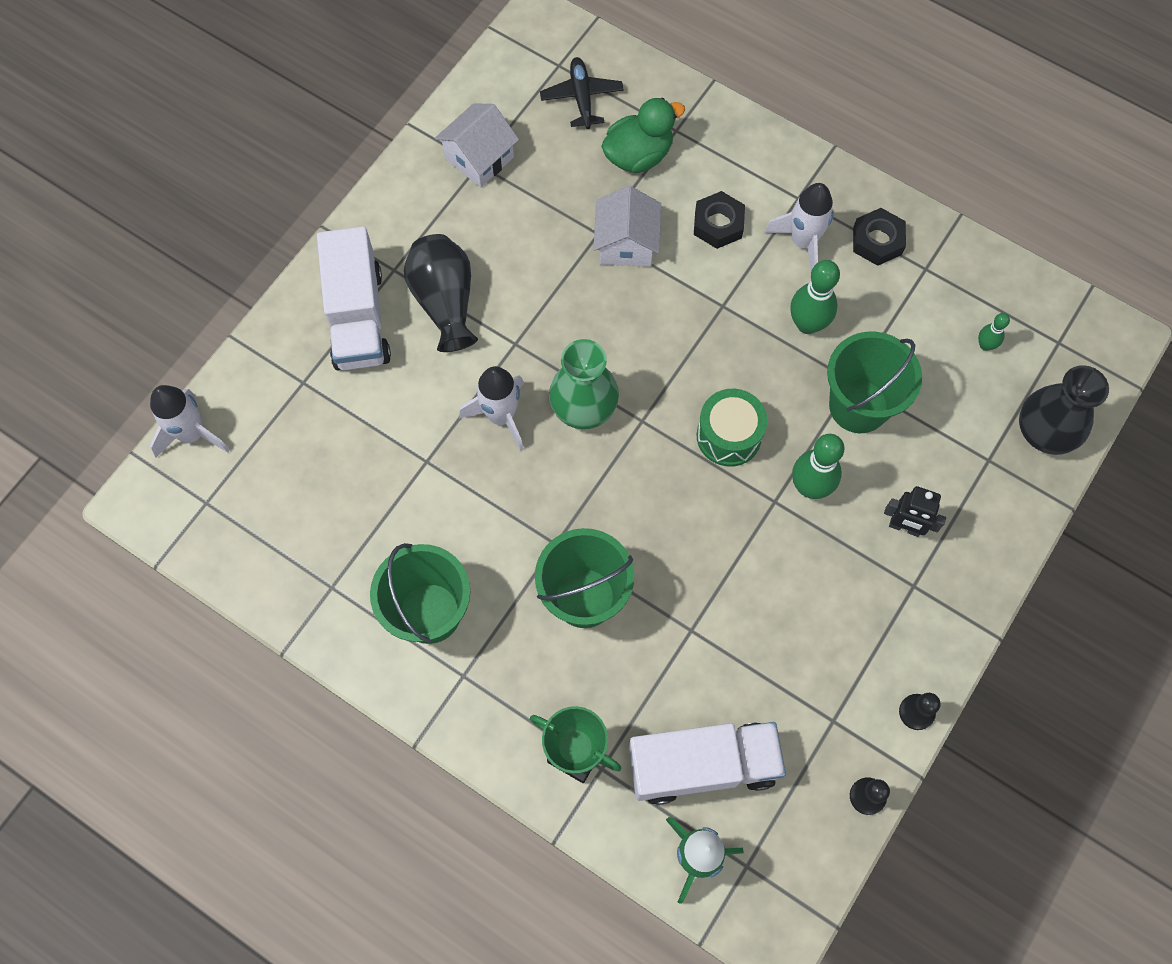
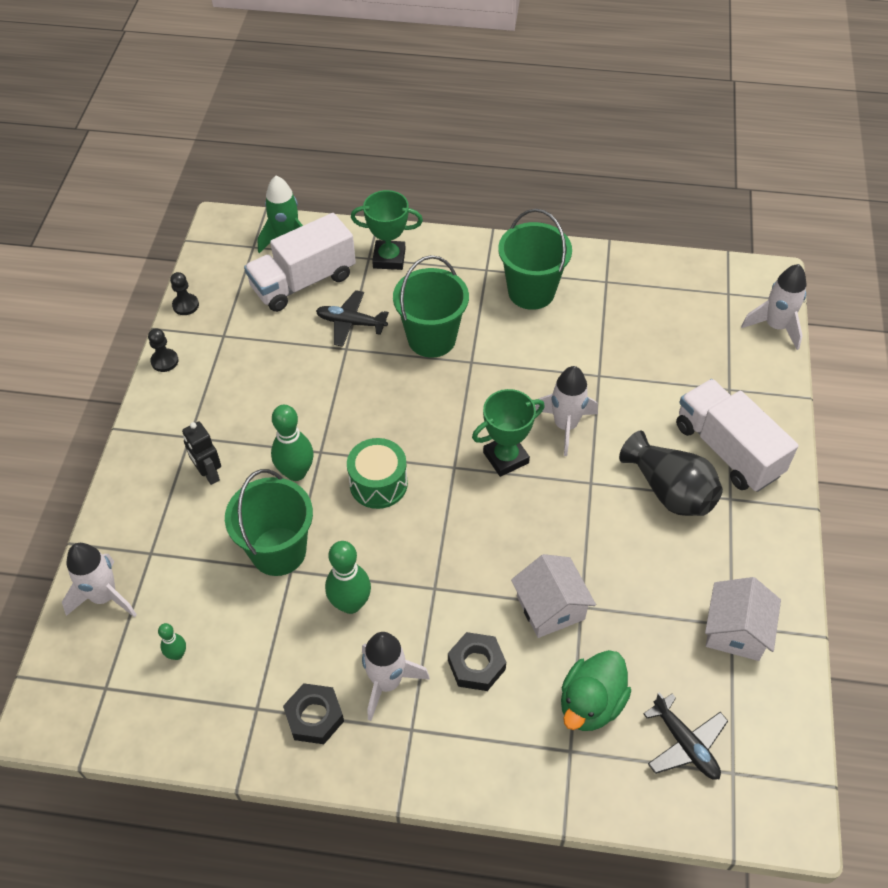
camera: 155 degrees right, 15 degrees down
(584, 407) = (506, 458): green vase -> green trophy
(669, 666) = (351, 323): none -> black plane
(904, 527) = (209, 474): black robot -> black robot turned 120 degrees counterclockwise
(1044, 432) = (104, 596): black vase -> white rocket

